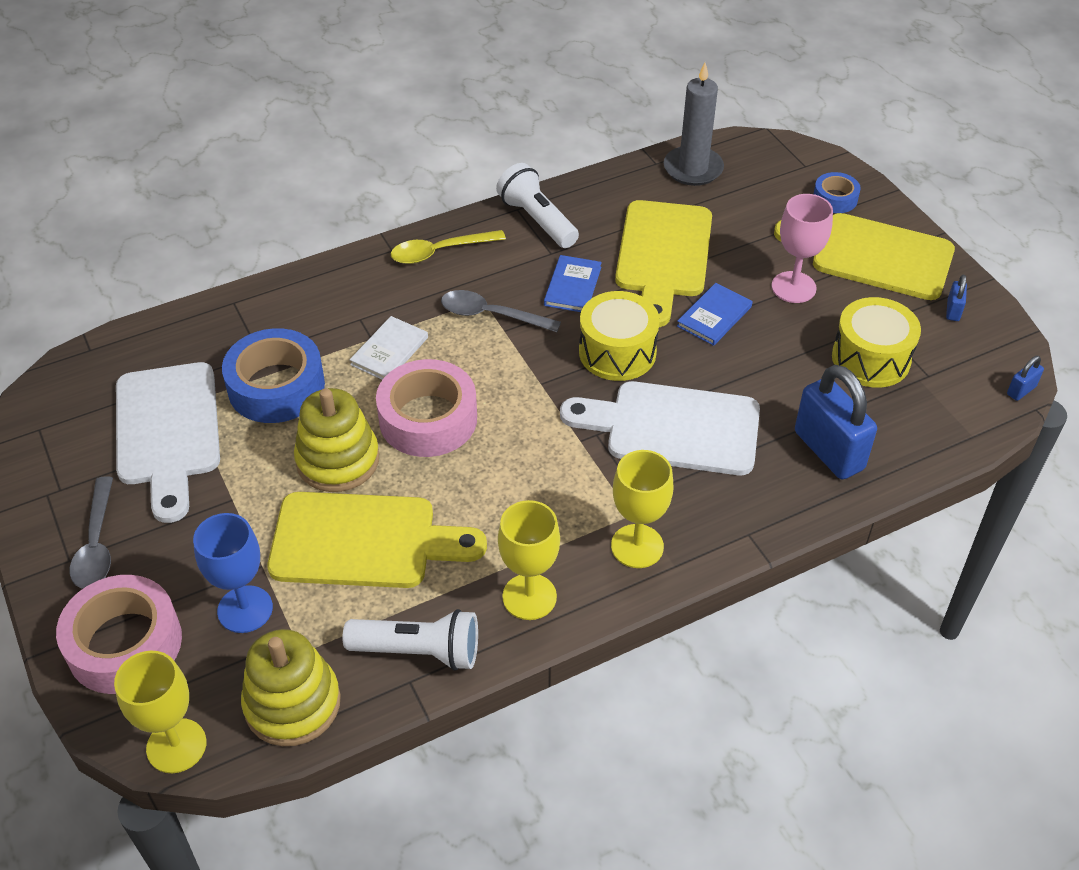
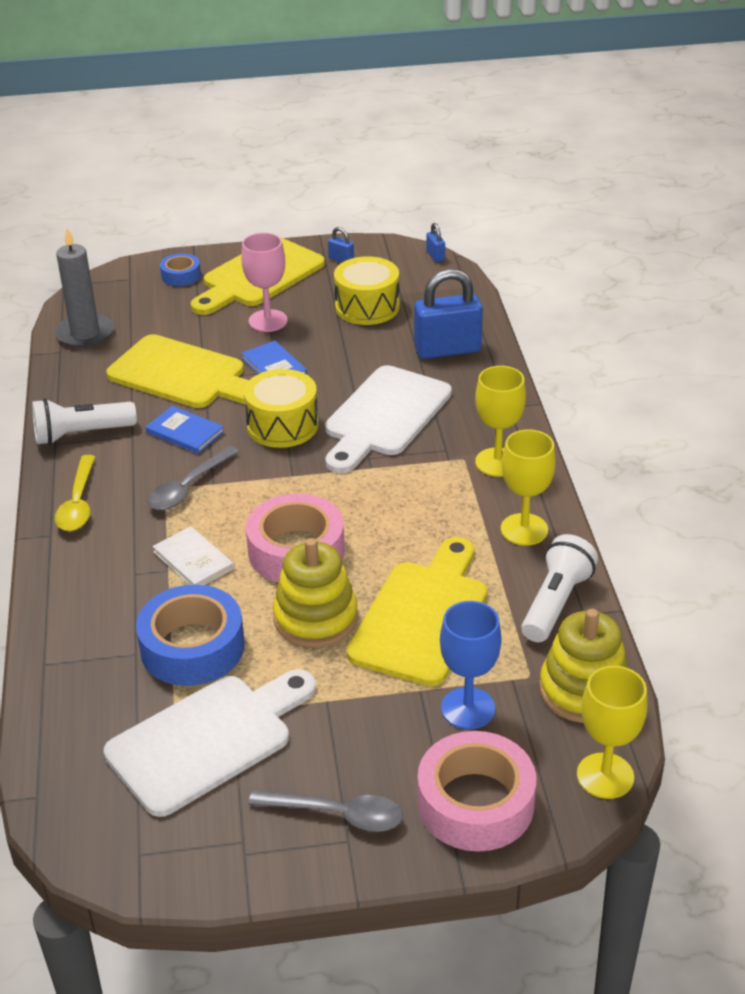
camera: 70 degrees left, 10 degrees down
(168, 431) = (208, 740): white cutting board -> white cutting board turned 45 degrees counterclockwise

